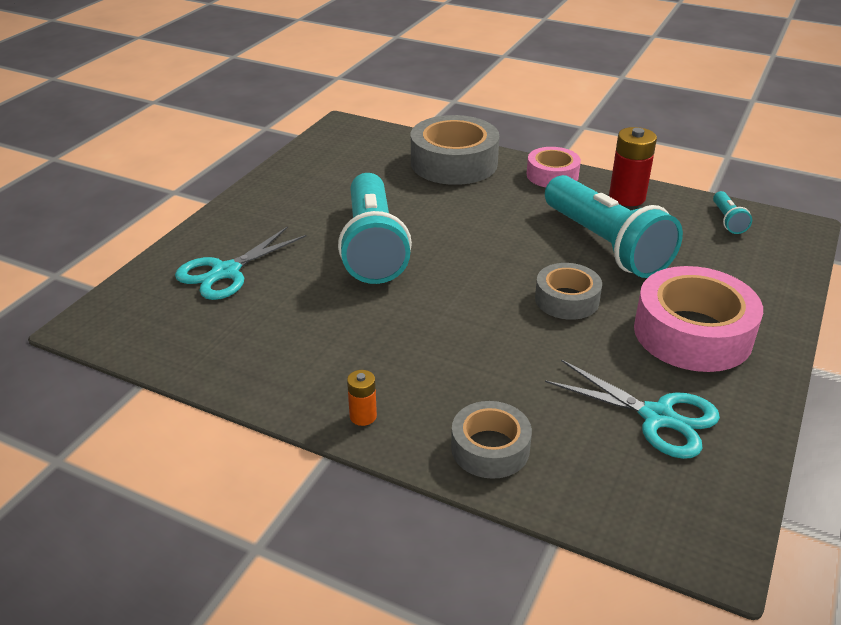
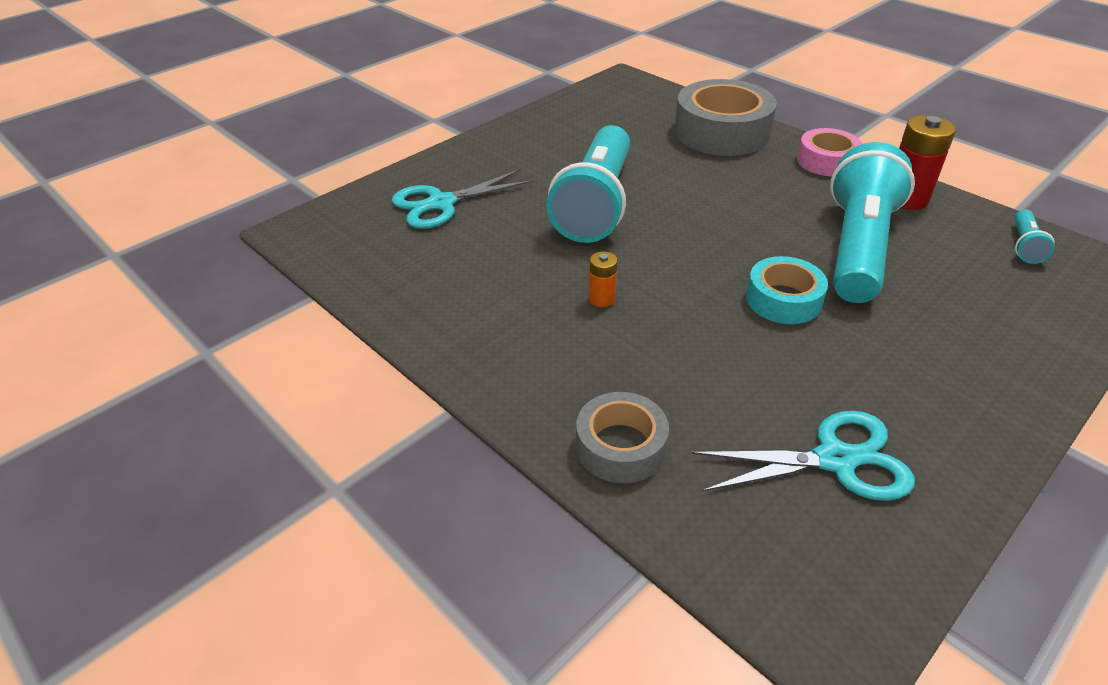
camera: 20 degrees right, 5 degrees up
(363, 416) = (503, 378): orange battery -> orange battery (602, 299)
(567, 299) = (783, 299): grey tape -> turquoise tape
(606, 245) = (857, 247): turquoise flashlight -> turquoise flashlight turned 150 degrees counterclockwise
(657, 417) = (835, 459): turquoise scissors -> turquoise scissors turned 60 degrees counterclockwise
(692, 333) = (922, 369): pink tape -> none

